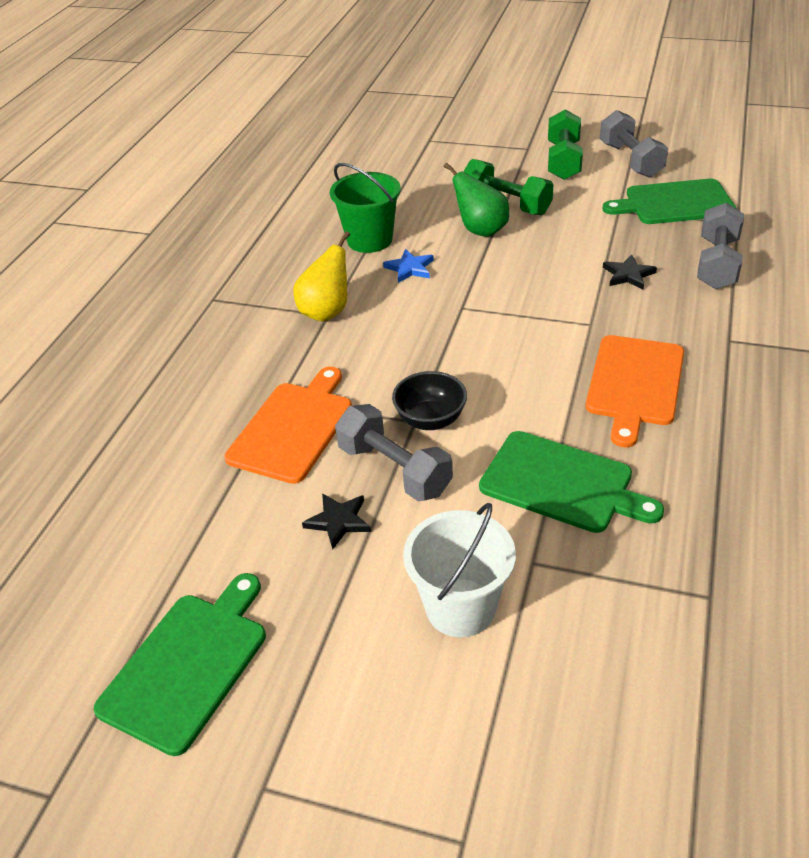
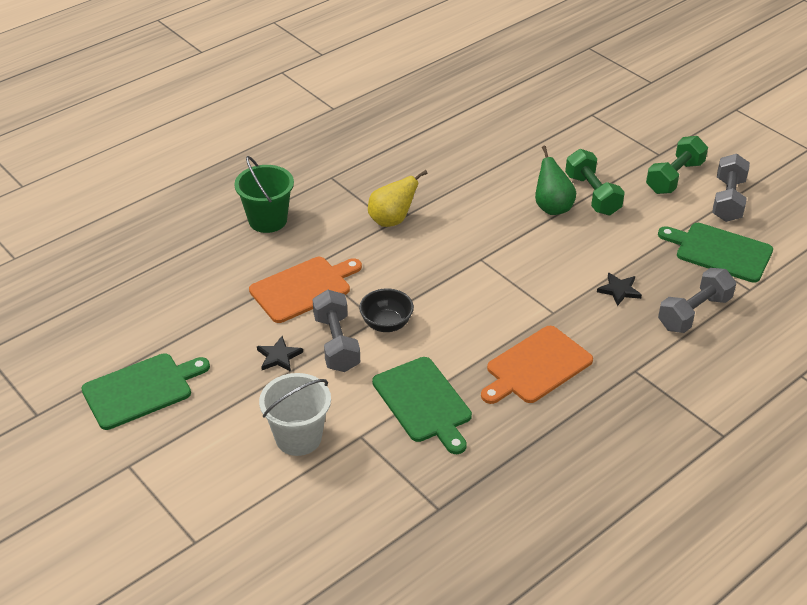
camera: 30 degrees right, 0 degrees up
(369, 240) = (469, 179): green bucket -> green bucket (268, 220)
(410, 268) = (475, 214): blue star -> none

